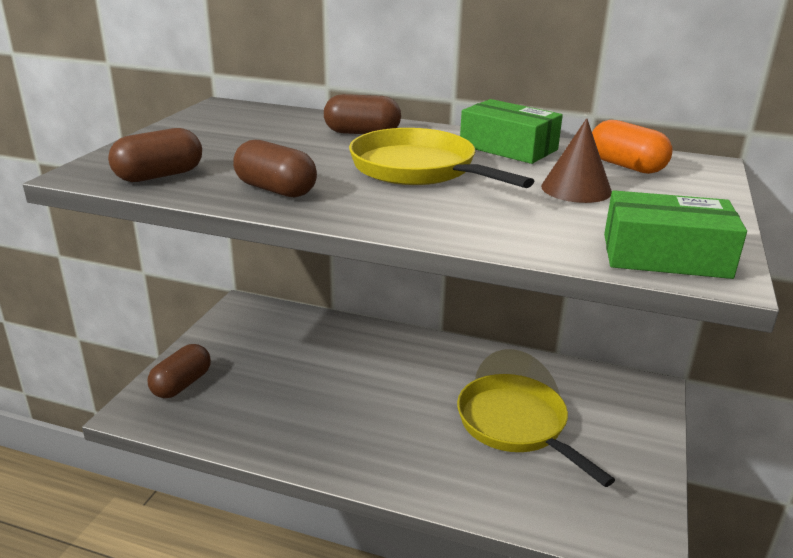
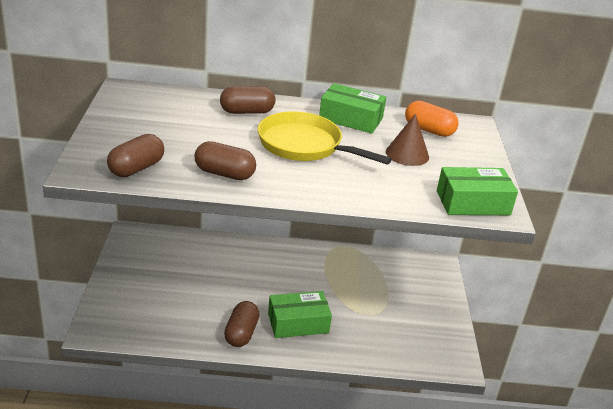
camera: 20 degrees left, 5 degrees up
(182, 384) = (119, 305): brown capsule -> brown capsule (241, 333)
(408, 442) = (298, 323): none -> green box
(516, 425) = (362, 301): yellow pan -> none

